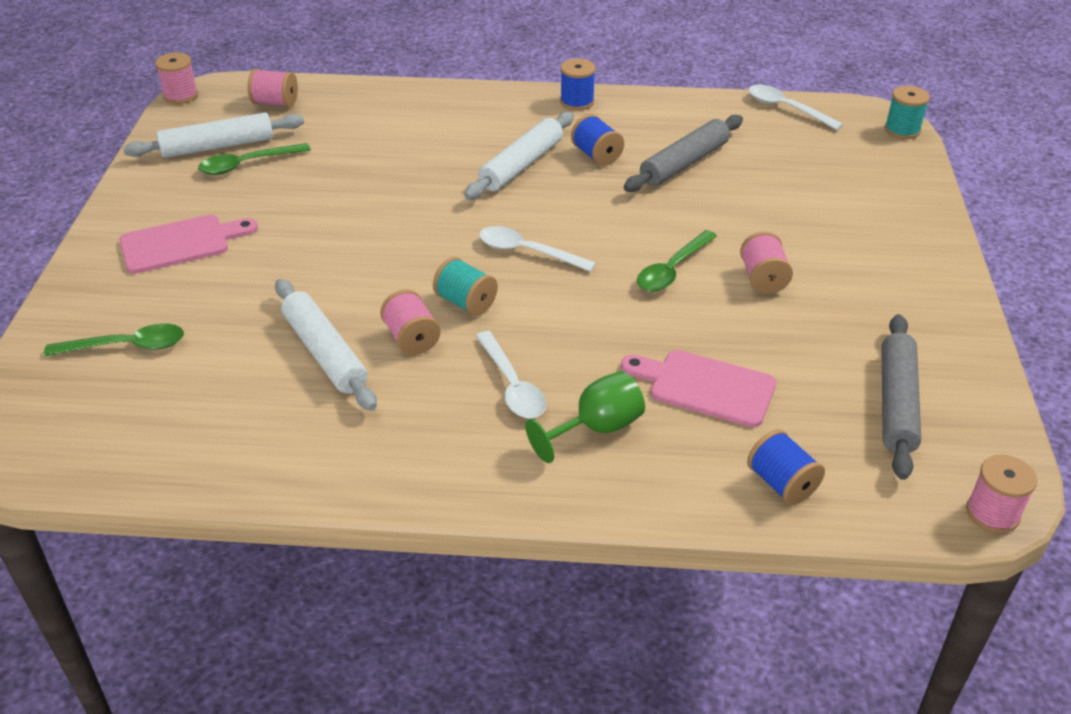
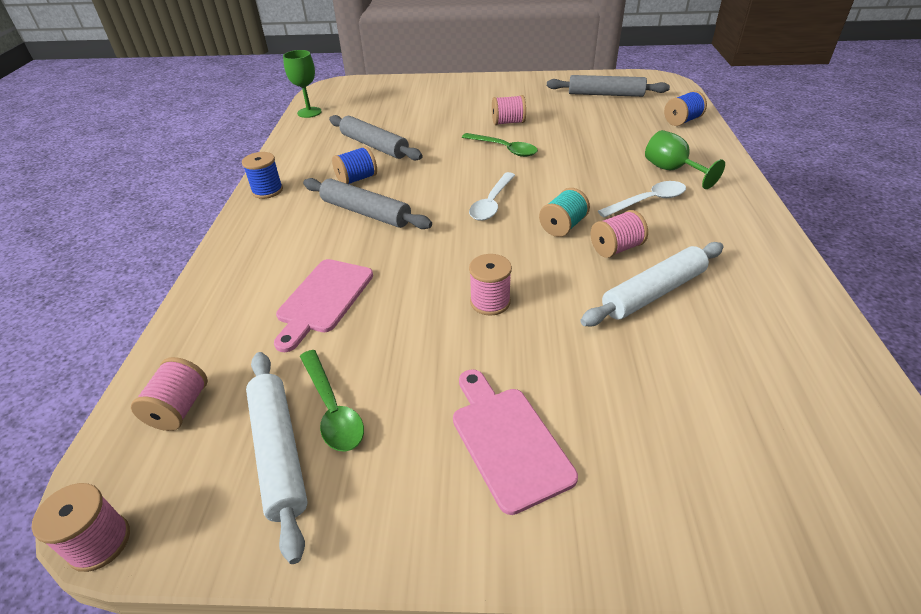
camera: 90 degrees left, 0 degrees up
(127, 346) = (709, 446): green spoon -> none
(521, 165) = (365, 212): white rolling pin -> grey rolling pin
(705, 387) = (617, 139): pink cutting board -> pink cutting board (323, 299)
(786, 108) = (309, 112): white spoon -> green goblet
(902, 130) = (347, 82): turquoise spool -> none
(992, 513) = (669, 80): pink spool -> pink spool (490, 302)

